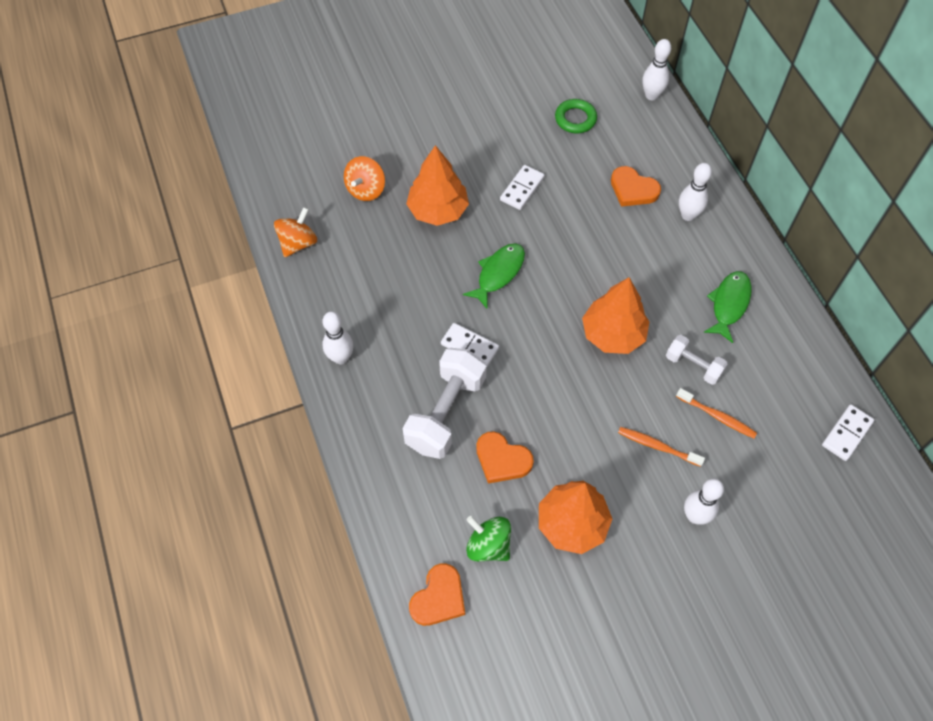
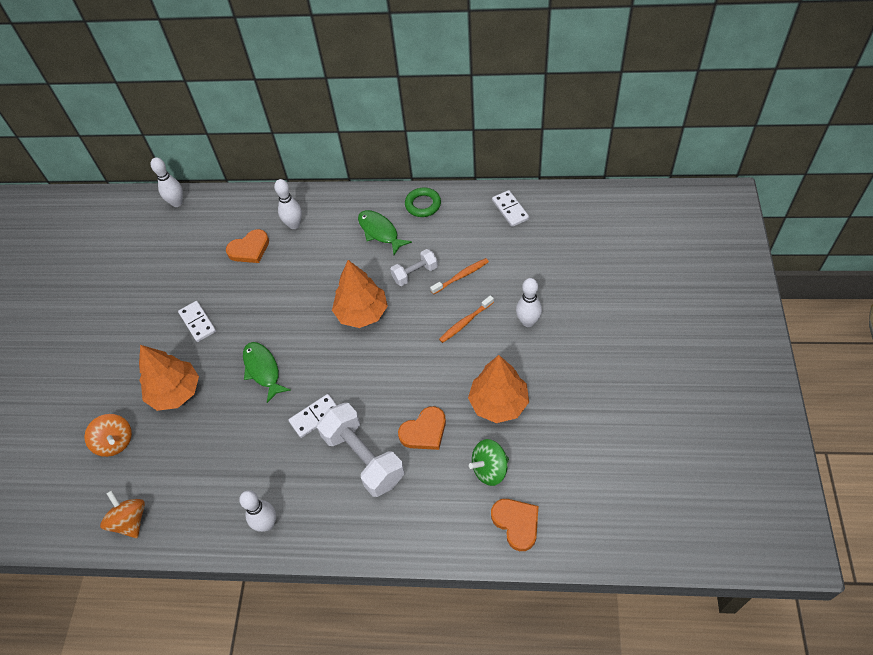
camera: 60 degrees left, 5 degrees down
(575, 119) = (160, 260): green ring -> green ring (423, 205)

